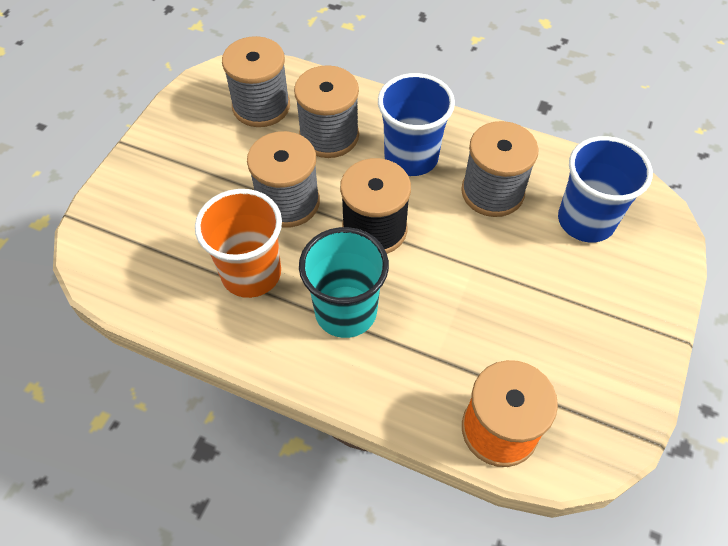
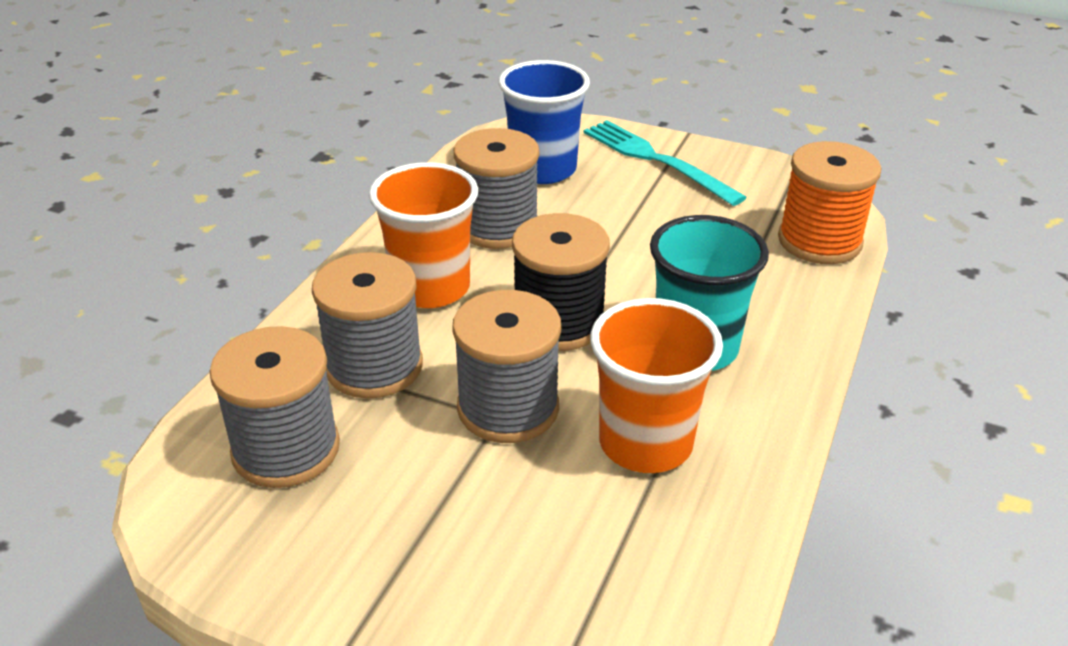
camera: 90 degrees left, 20 degrees down
(411, 157) = (430, 288): blue cup -> orange cup
(622, 308) = (657, 160): none -> turquoise fork

